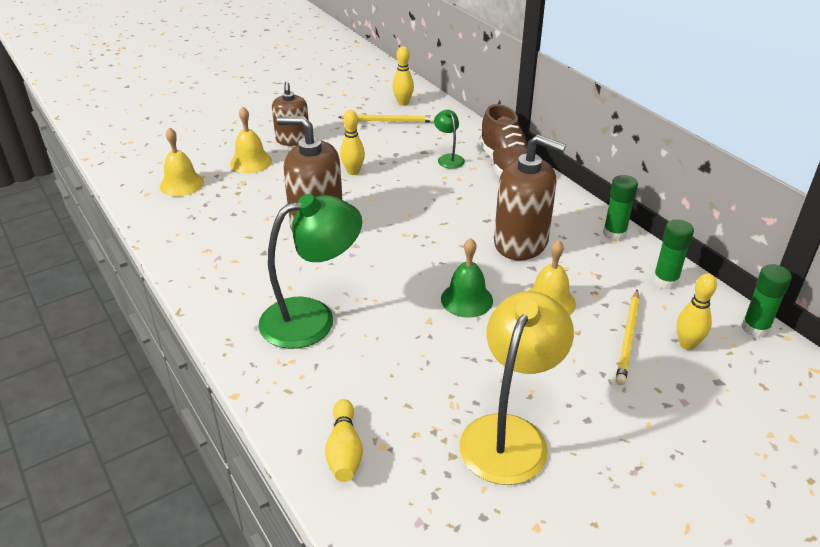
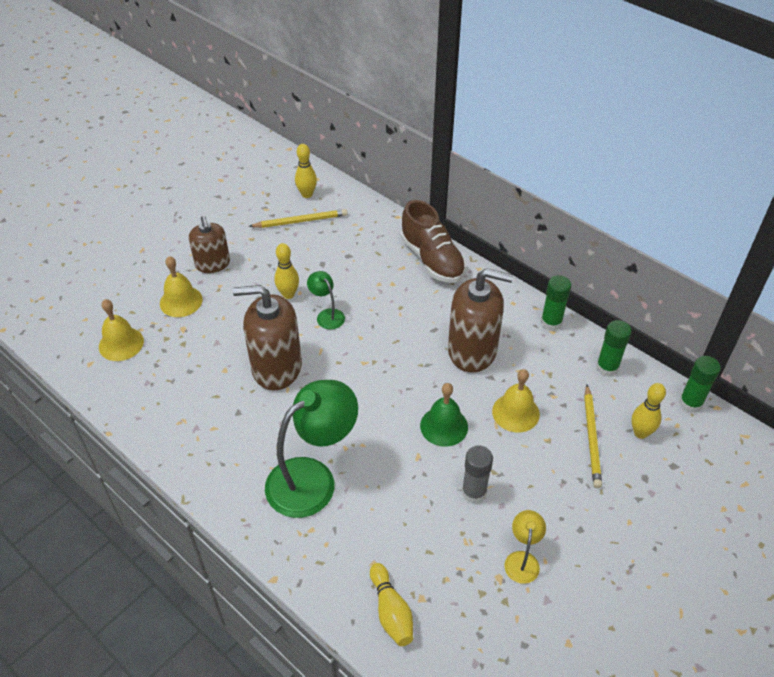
camera: 15 degrees left, 10 degrees up
(448, 158) = (375, 260): green lamp -> green lamp (327, 315)
(477, 362) = (474, 492): none -> grey glue stick
(509, 434) = (522, 560): yellow lamp -> yellow lamp, size x0.47

